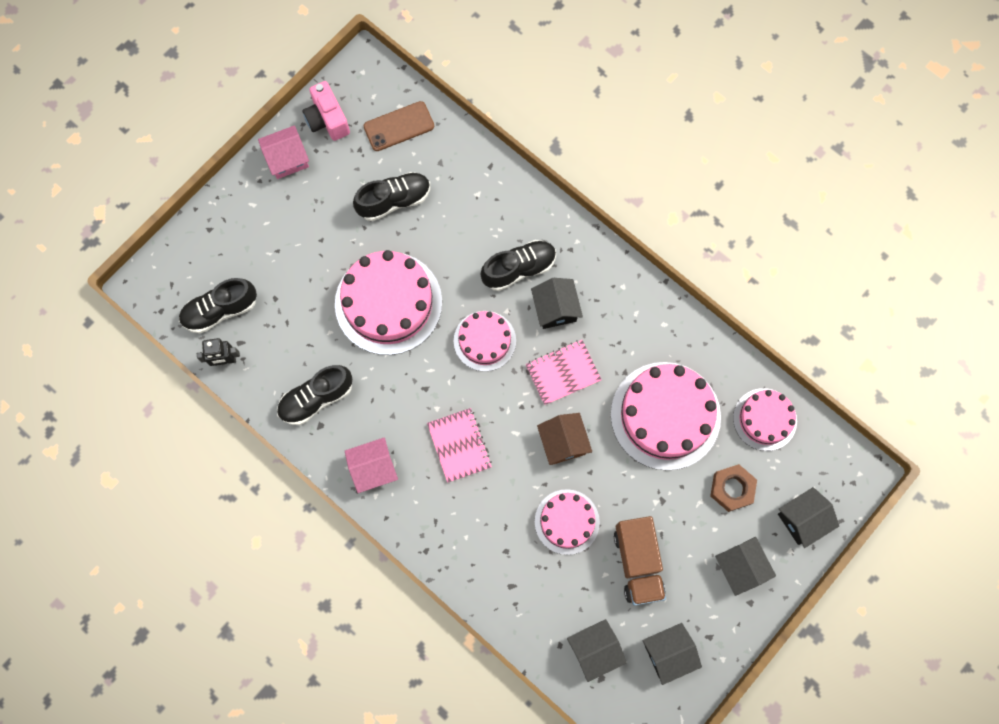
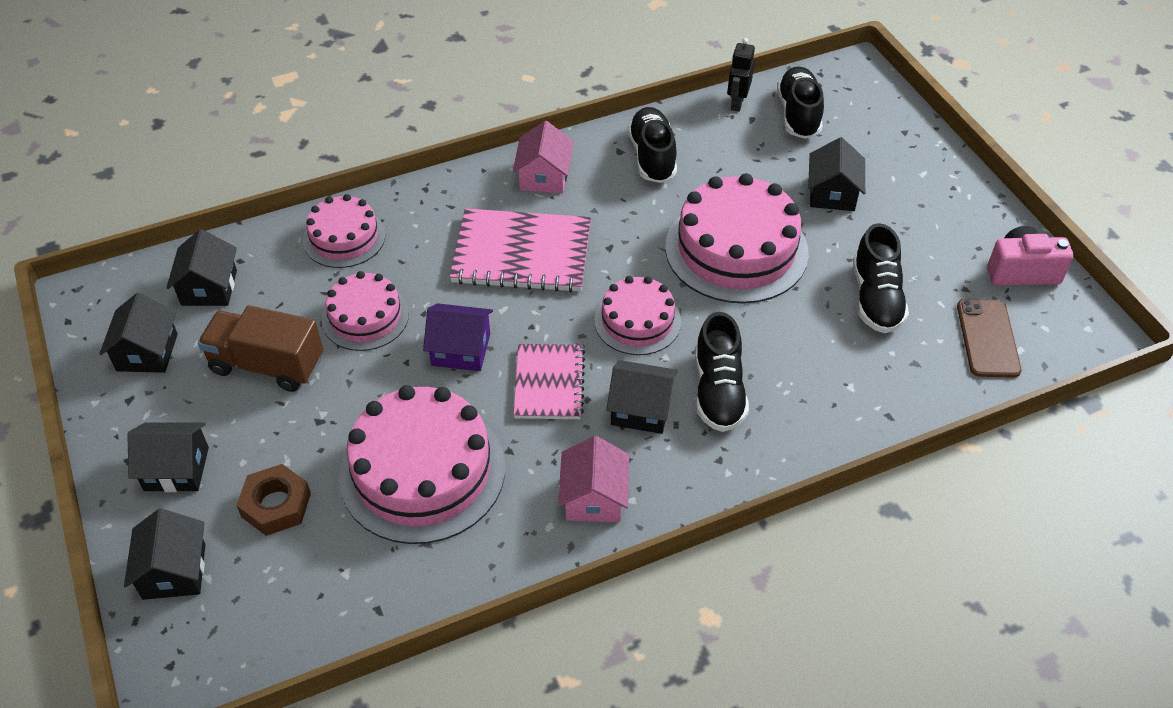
camera: 115 degrees right, 25 degrees down
(287, 159) = (975, 219): pink house -> pink house (594, 497)
(301, 258) = (832, 193): none -> black house
(459, 445) = (522, 254): pink notebook -> pink notebook, size x1.58
(563, 442) = (461, 349): brown house -> purple house
(764, 419) = (337, 591): pink cake -> pink cake (344, 238)

